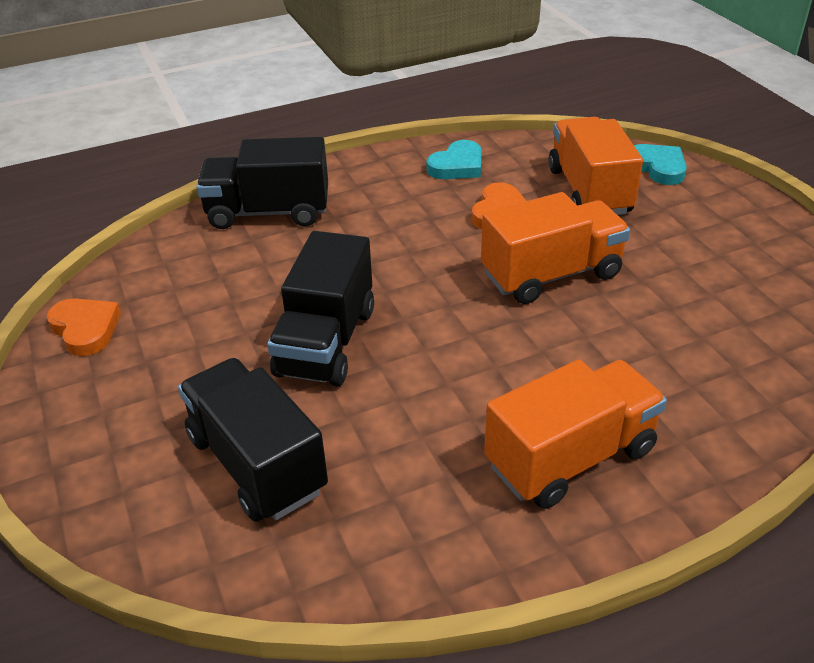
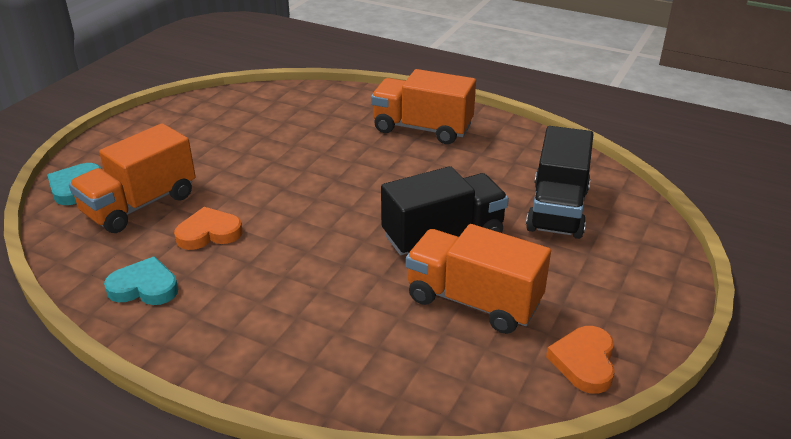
camera: 130 degrees left, 5 degrees down
(268, 212) = (328, 363): black truck -> none
(551, 274) = (273, 183): orange truck -> orange truck (473, 301)

